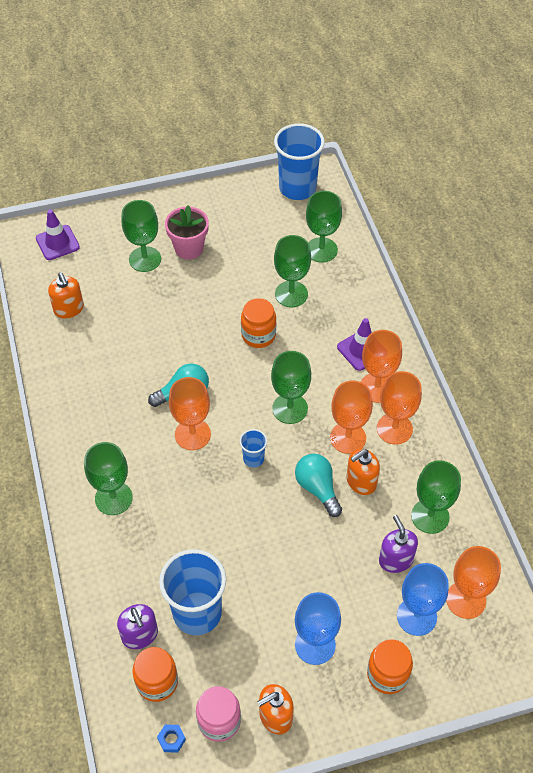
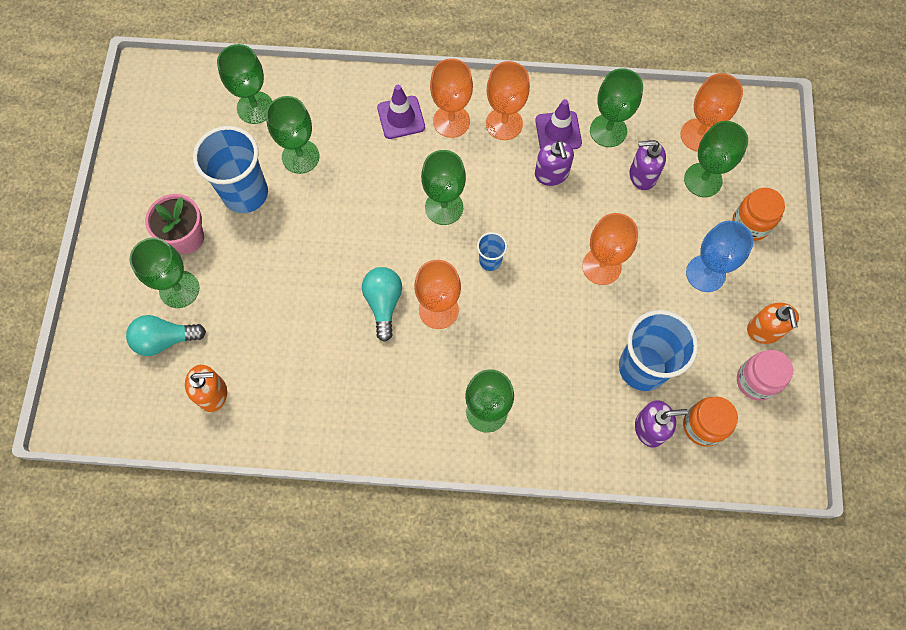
camera: 70 degrees left, 15 degrees up
(57, 243) = (104, 381): purple traffic cone -> purple traffic cone (558, 132)
(171, 739) = (763, 429): blue nut -> none
(258, 335) = (340, 206): orange jar -> none
(297, 188) = (156, 100): blue cup -> blue cup (245, 193)
(317, 488) = (545, 214): turquoise light bulb -> turquoise light bulb (165, 340)
(348, 438) = (498, 167): orange goblet -> orange goblet (601, 266)
(361, 482) = (551, 174): orange soap dispenser -> purple soap dispenser
(416, 616) = (703, 180): blue goblet -> green goblet

